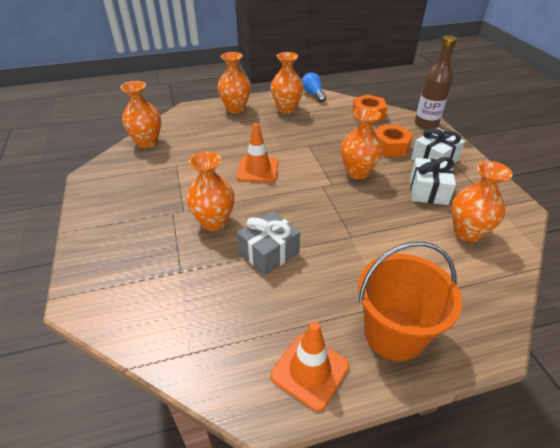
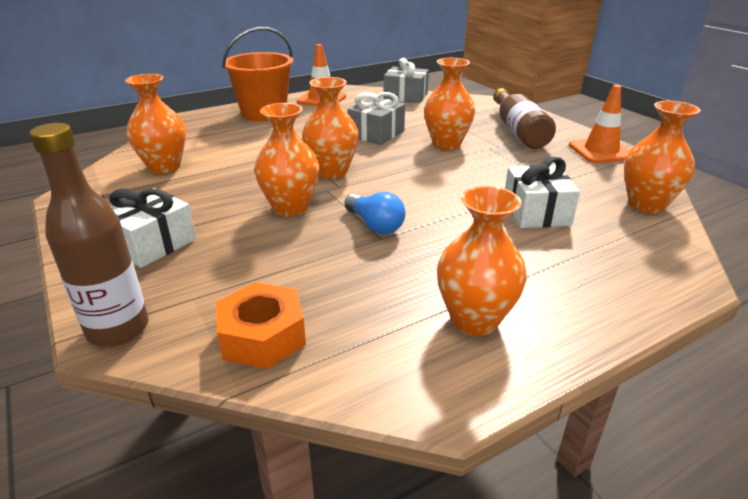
camera: 165 degrees right, 10 degrees down
(131, 231) = (518, 131): none -> brown bottle
(184, 351) = (405, 96): none -> grey gift
(235, 108) = (591, 299): orange vase -> orange vase (332, 172)
(258, 170) = (439, 192): orange traffic cone -> orange traffic cone (601, 151)
(313, 94) = (432, 396): blue light bulb -> blue light bulb (375, 225)
(390, 147) = (226, 257): orange nut -> none
(428, 191) = (189, 199): white gift -> white gift (536, 212)

